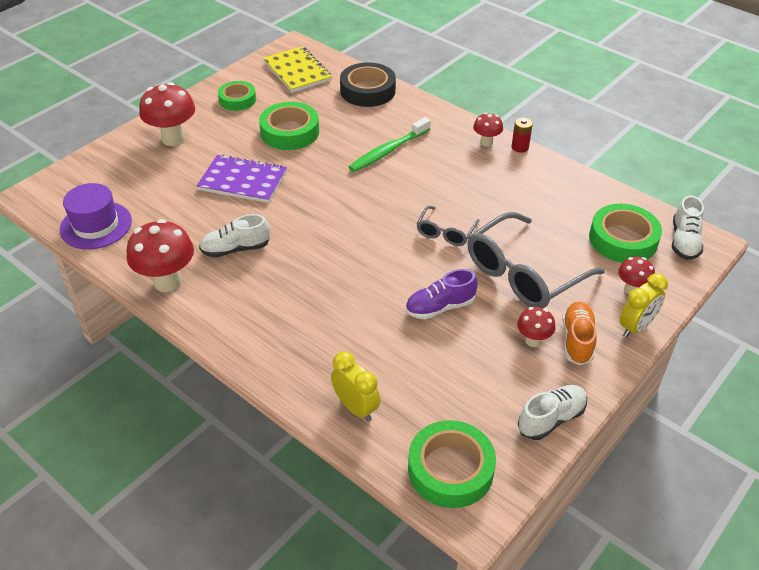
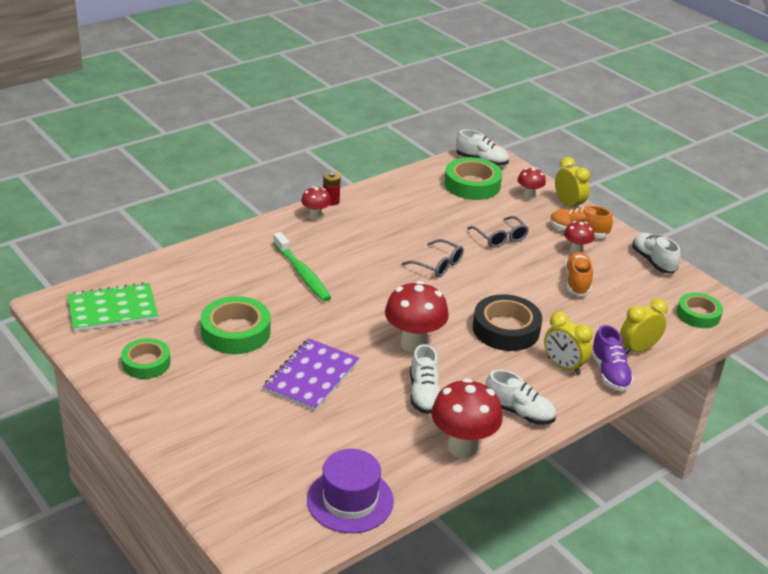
camera: 80 degrees left, 10 degrees down
(173, 138) = (202, 424): red mushroom -> red mushroom (413, 344)
(223, 315) = (519, 412): none -> white shoe
(297, 71) = (112, 309): yellow notebook -> green notebook
(305, 344) = (563, 366): none -> yellow clock
(367, 90) = (185, 267): black tape -> black tape (506, 329)
(440, 307) = (531, 286): purple shoe -> purple shoe (609, 373)
(450, 469) = (698, 315): green tape -> green tape, size x0.66
(467, 346) = (577, 282): none -> orange shoe
(524, 273) = (500, 237): grey glasses -> grey glasses, size x0.51

